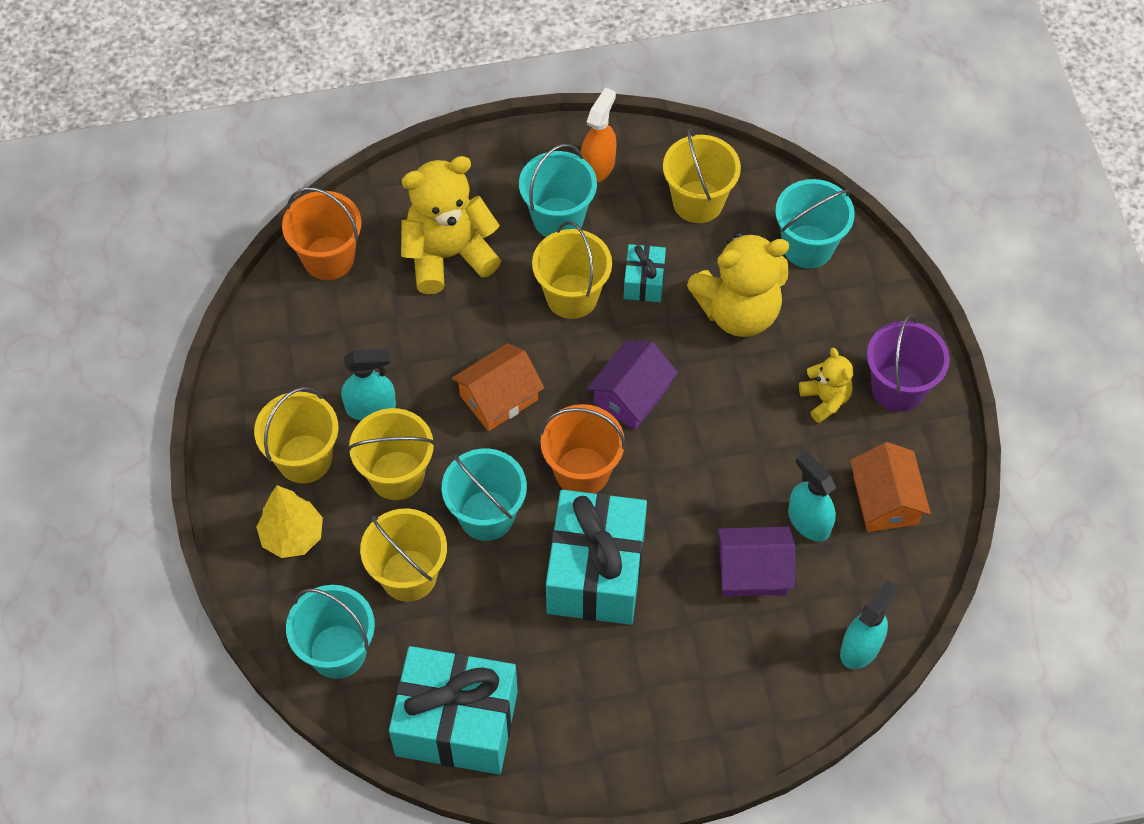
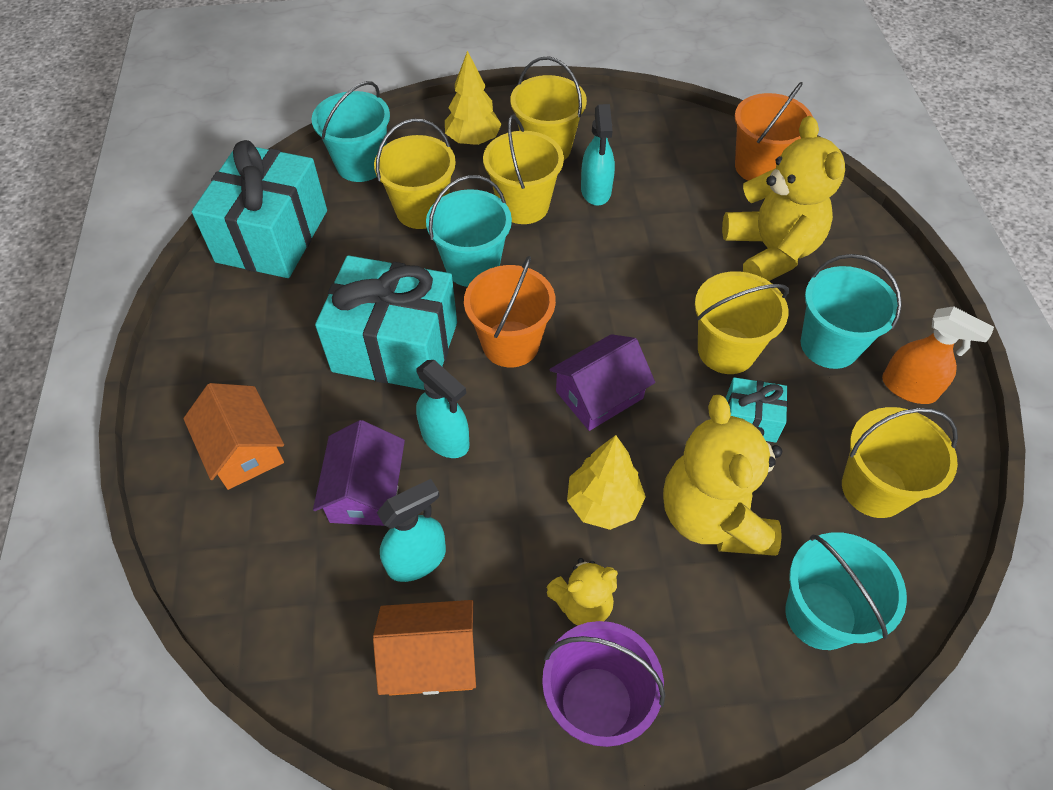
camera: 95 degrees right, 5 degrees down
(499, 397) = (602, 282): orange house -> orange house (243, 449)
(631, 395) = (599, 395): purple house -> purple house turned 75 degrees counterclockwise
(738, 388) = (603, 504): none -> yellow tree
(860, 647) = (243, 595): turquoise spray bottle -> turquoise spray bottle (445, 439)

